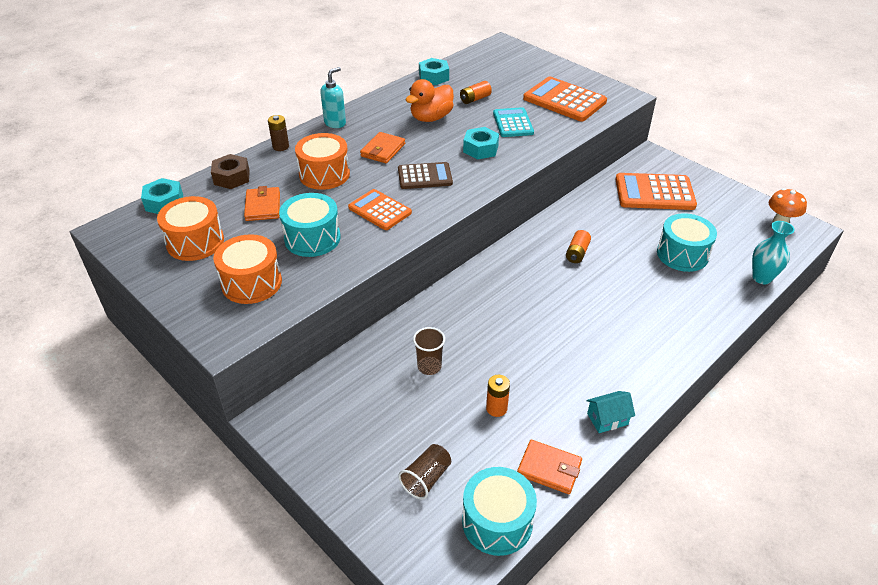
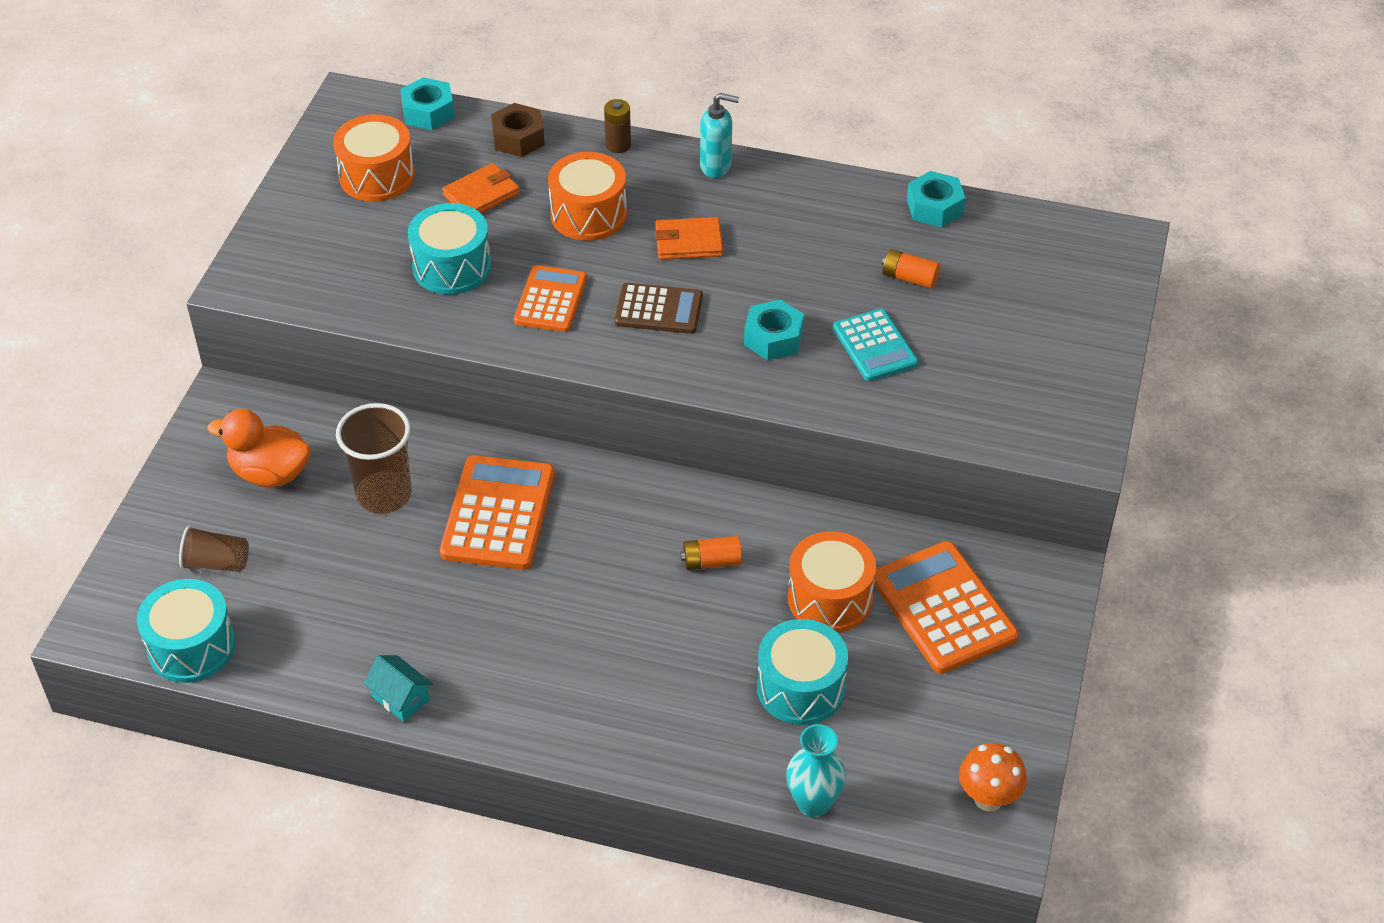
camera: 60 degrees right, 5 degrees up
(251, 283) = (340, 257): orange drum -> orange drum (830, 598)
(425, 176) = (658, 309): brown calculator -> brown calculator turned 45 degrees counterclockwise
(429, 367) = (384, 495): brown cup -> brown cup, size x1.67
(431, 118) = (813, 254): orange duck -> orange duck (270, 473)
(496, 408) = (354, 584): orange battery -> none
(513, 123) = (875, 346): turquoise calculator -> turquoise calculator turned 105 degrees clockwise
(549, 469) = (290, 667): orange wallet -> none
(564, 100) = (998, 381): orange calculator -> orange calculator (498, 514)

